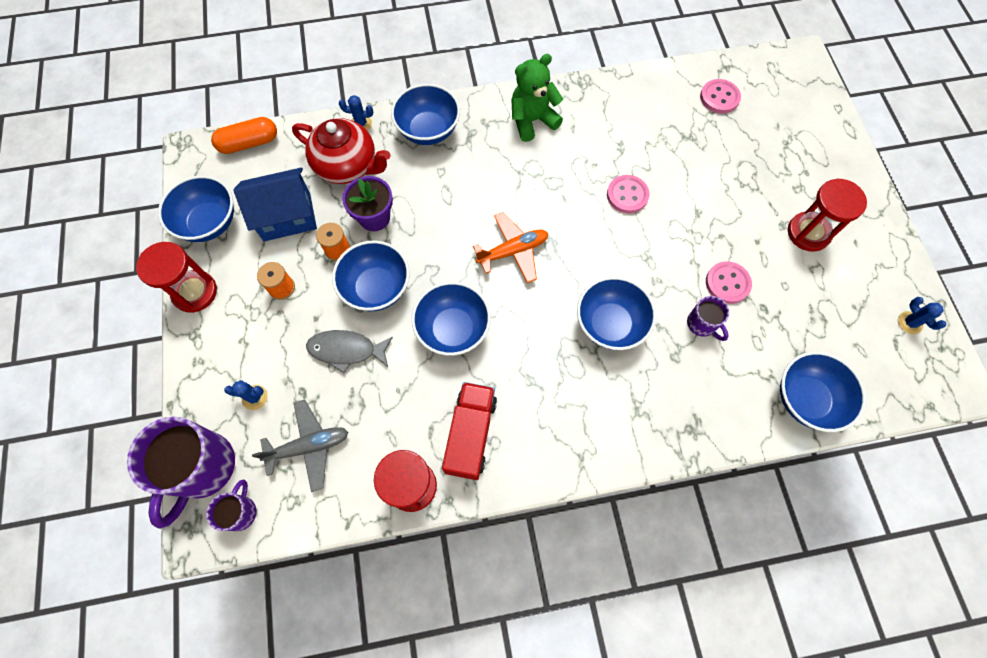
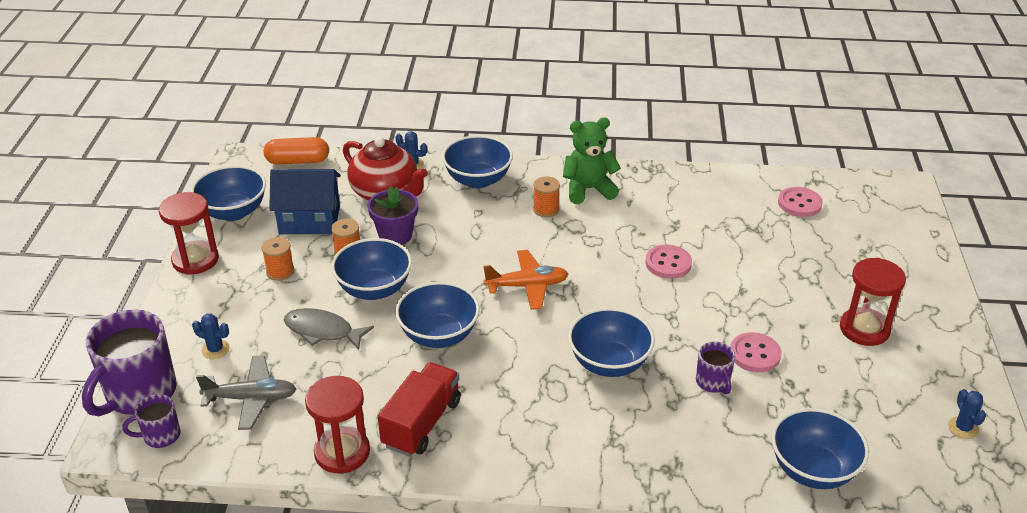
camera: 15 degrees right, 30 degrees down
(241, 512) = (160, 436): purple mug -> purple mug turned 135 degrees counterclockwise
(501, 154) = (546, 209): none -> orange spool

